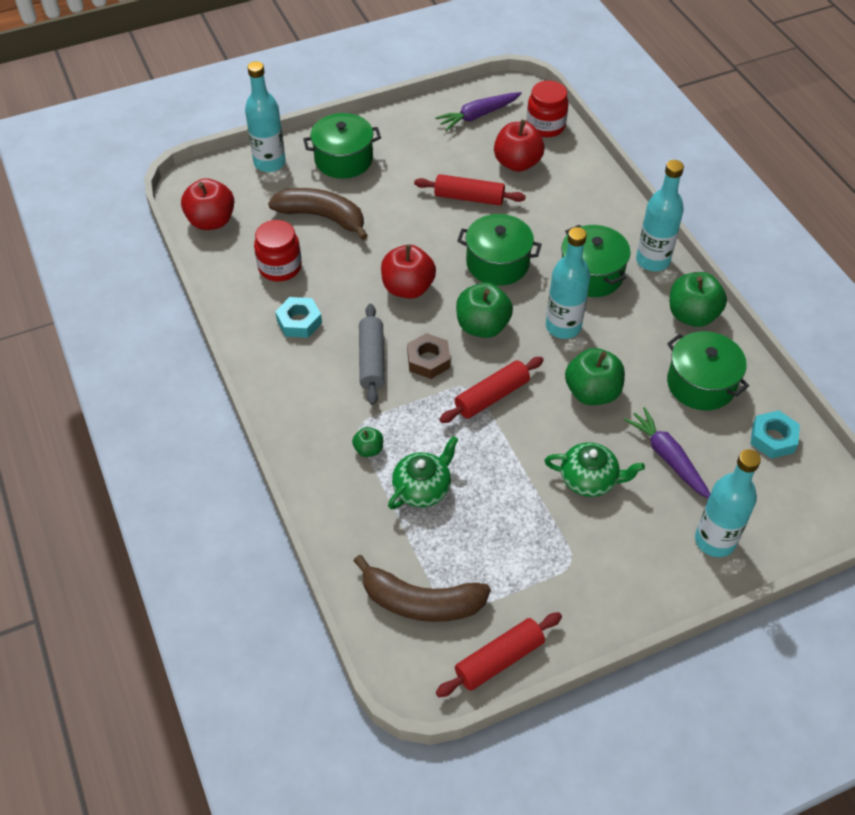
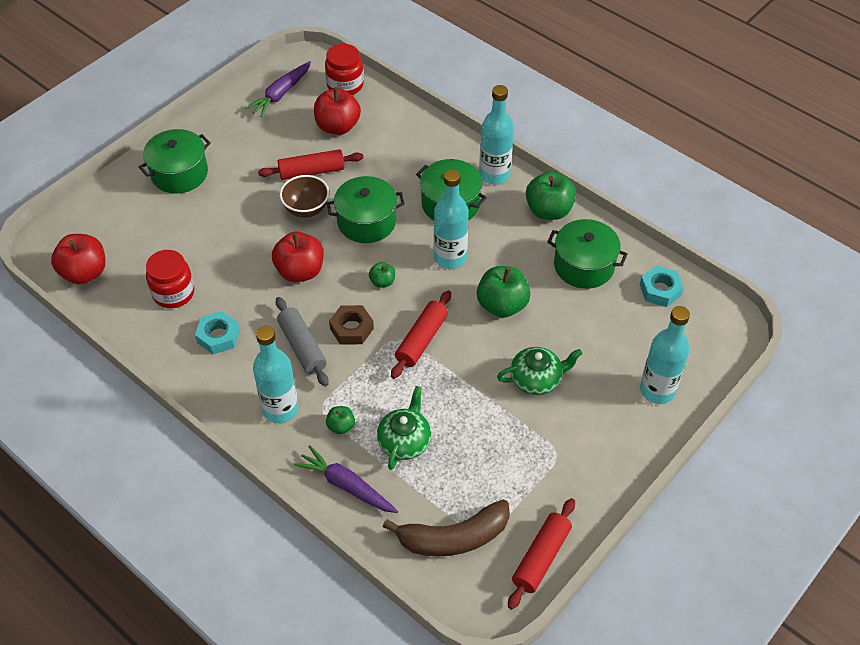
camera: 25 degrees left, 0 degrees up
(269, 163) = (111, 199): turquoise bottle -> turquoise bottle (280, 409)
(322, 217) = (188, 233): brown banana -> none
(445, 232) = (306, 209): none -> brown bowl
(482, 326) = (382, 282): green apple -> green apple, size x0.51
(668, 458) = (589, 337): purple carrot -> purple carrot (346, 485)

